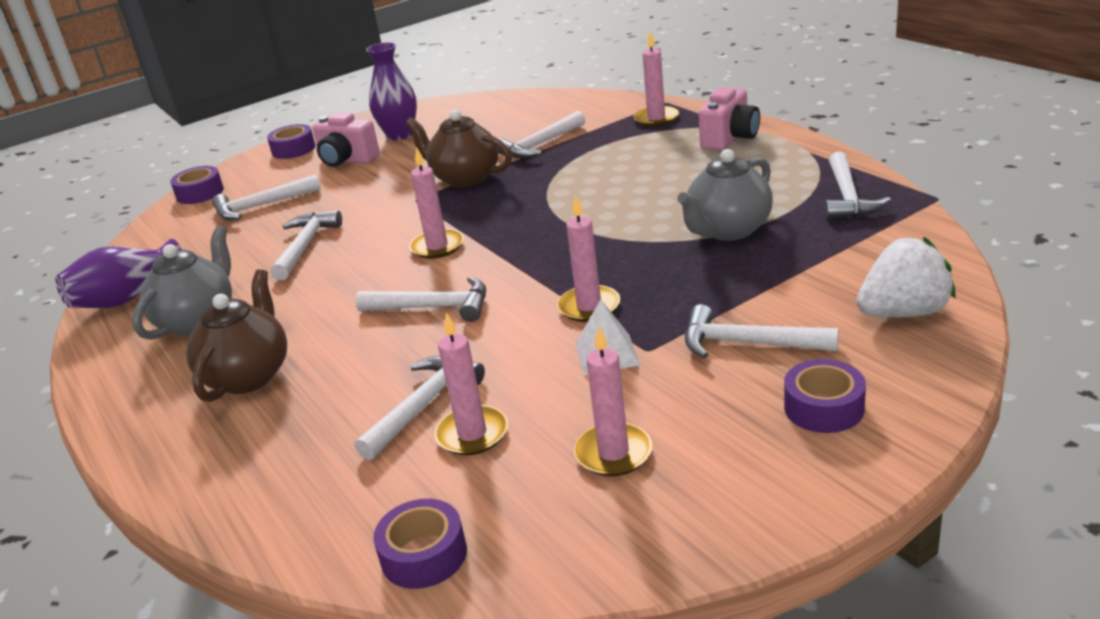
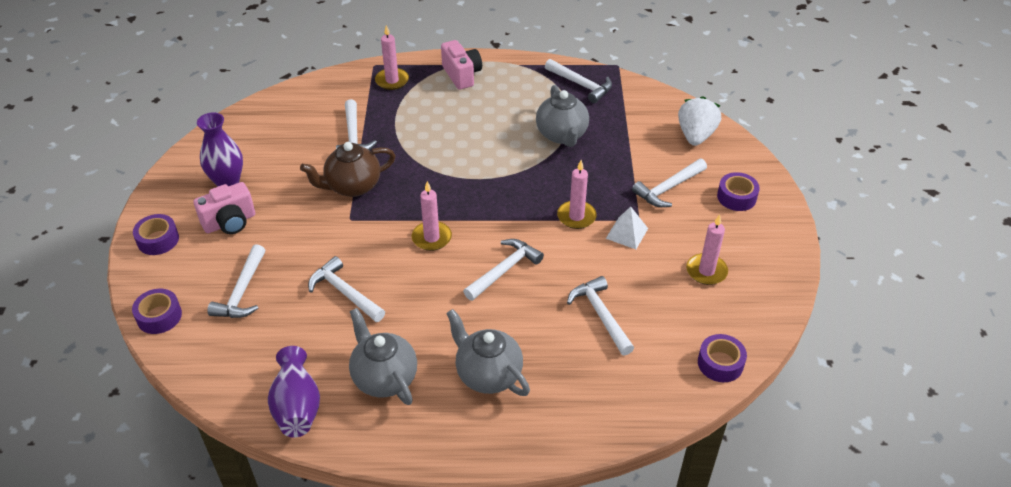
camera: 60 degrees left, 15 degrees up
(249, 376) = (488, 374): brown teapot -> grey teapot
(472, 434) = (644, 308): pink candle -> none

